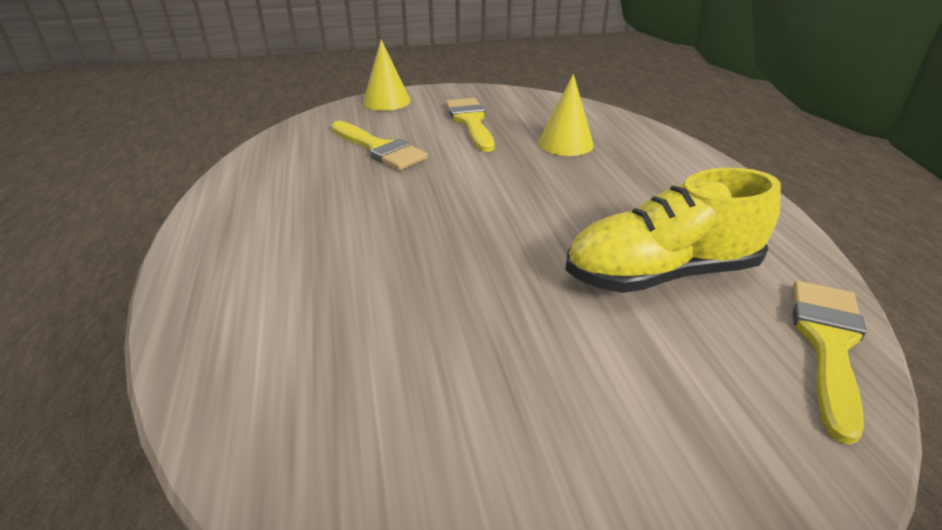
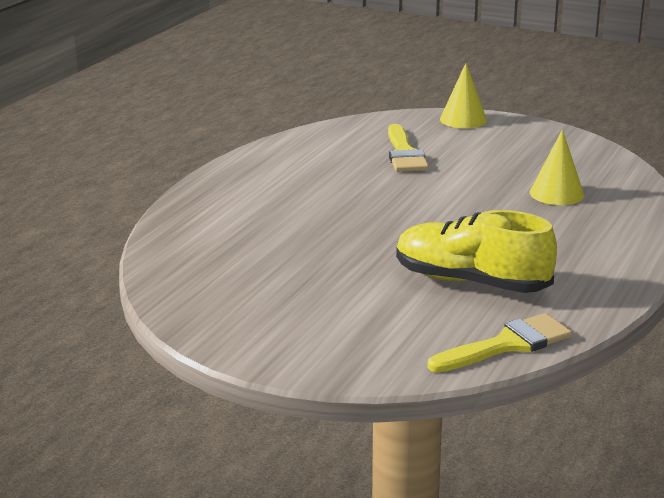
camera: 40 degrees right, 10 degrees down
(470, 122) = (506, 155): yellow brush -> none

